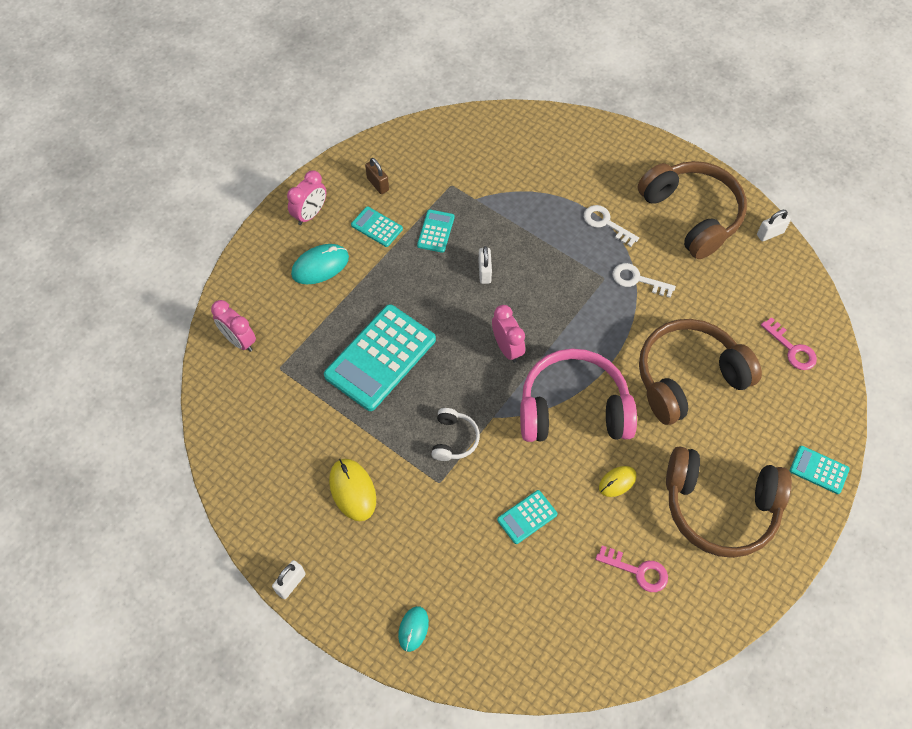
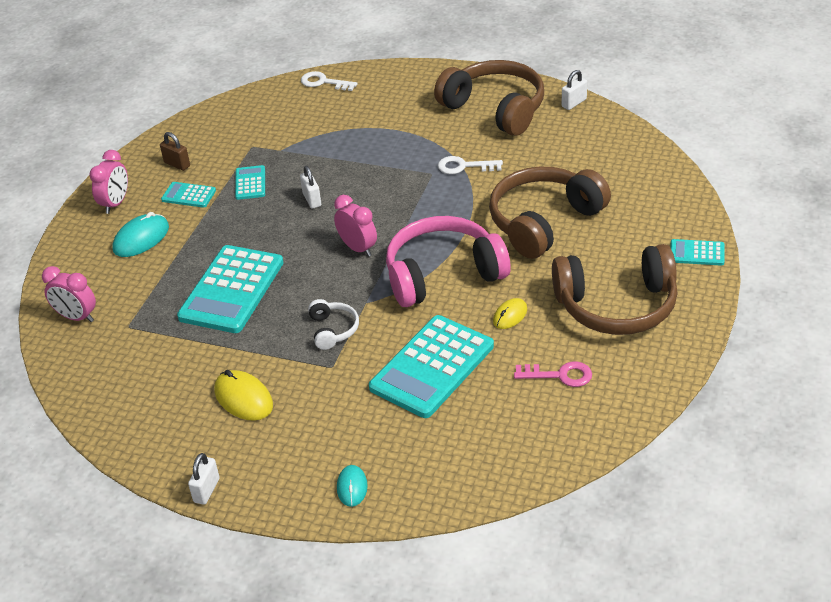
camera: 15 degrees left, 20 degrees down
(527, 517) = (432, 367): turquoise calculator -> turquoise calculator, size x2.12
(606, 223) = (416, 135): white key -> white key (324, 82)
(792, 349) = (631, 176): pink key -> none

